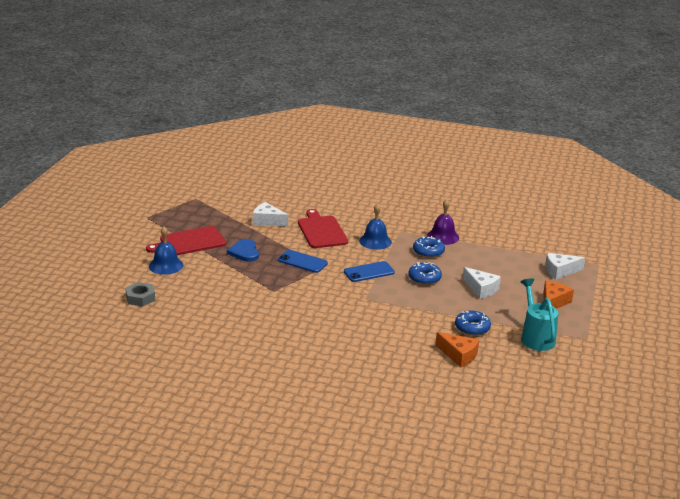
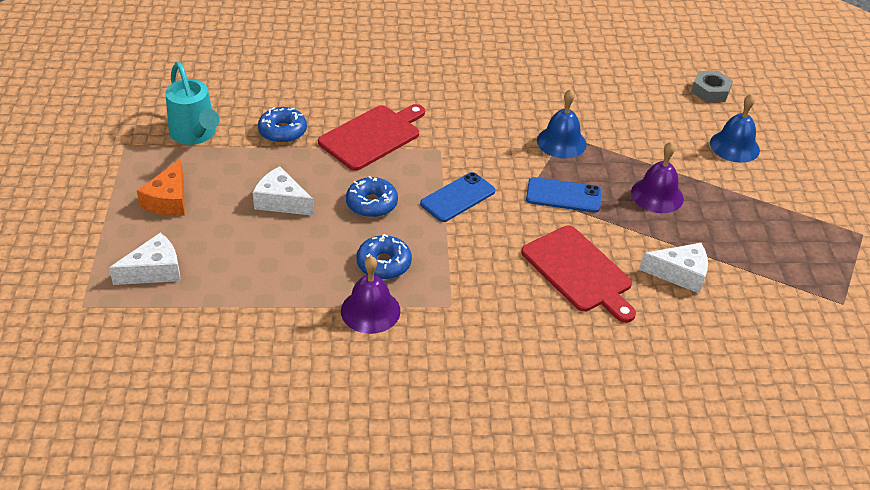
camera: 160 degrees right, 15 degrees up
(190, 242) = (748, 196): red cutting board -> red cutting board (372, 136)
(244, 252) = (657, 195): blue heart -> purple bell
(375, 241) = (480, 268): blue bell -> blue bell (561, 142)
(459, 355) = (292, 90): orange cheese -> none

